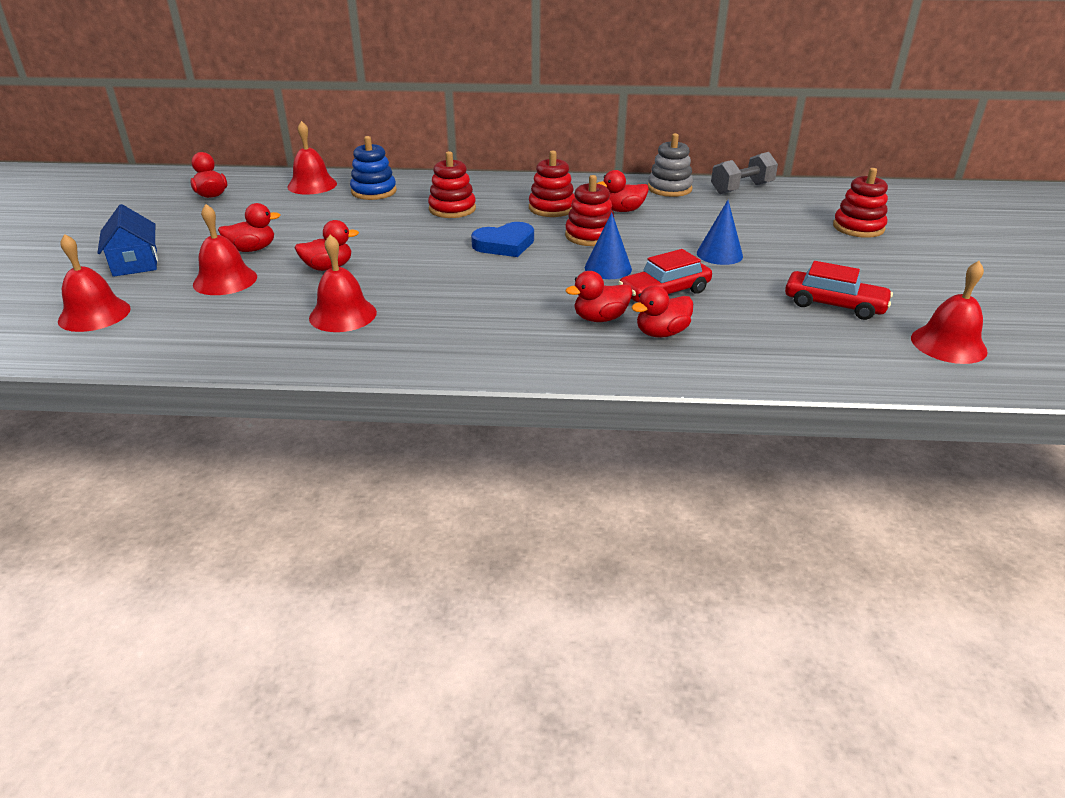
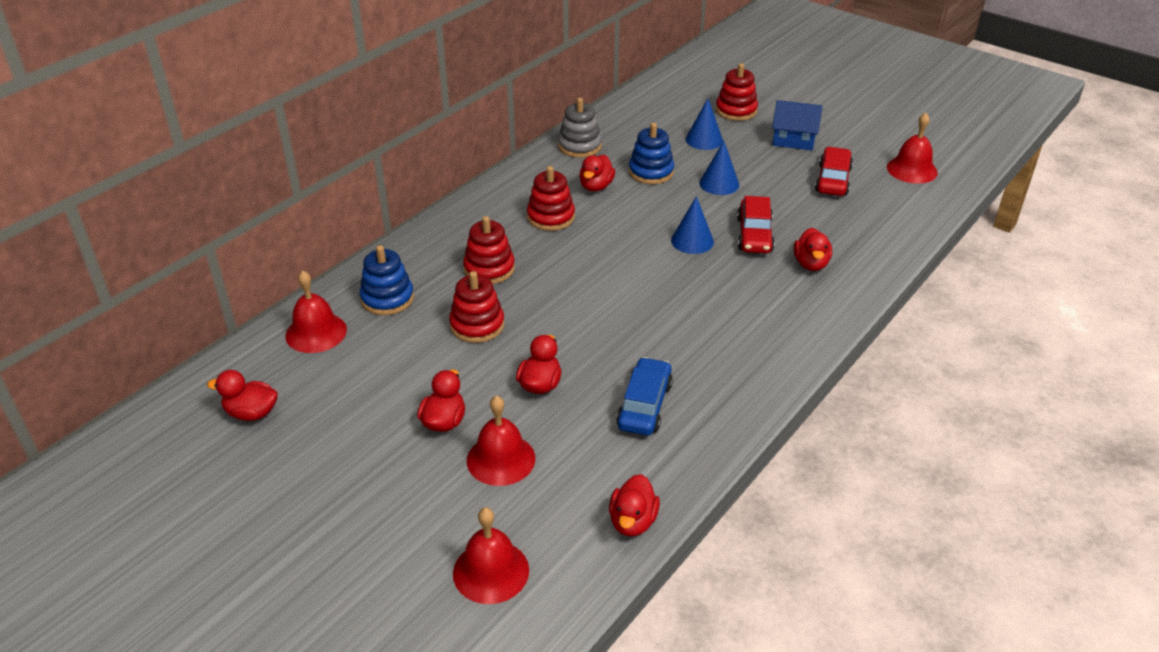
camera: 55 degrees left, 5 degrees up
(135, 263) = (387, 516): blue house -> blue house (793, 140)
(343, 315) = (644, 405): red bell -> blue car
(505, 244) = (597, 271): blue heart -> none
(590, 236) = (626, 223): red stacking toy -> red stacking toy (477, 325)
(600, 318) = (767, 280): red duck -> red duck (632, 521)
(683, 223) = (651, 172): none -> blue stacking toy
(741, 188) = (618, 117): grey dumbbell -> none
(778, 228) = (704, 140): none -> blue cone
(834, 305) = (832, 180): red car -> red car turned 45 degrees counterclockwise

